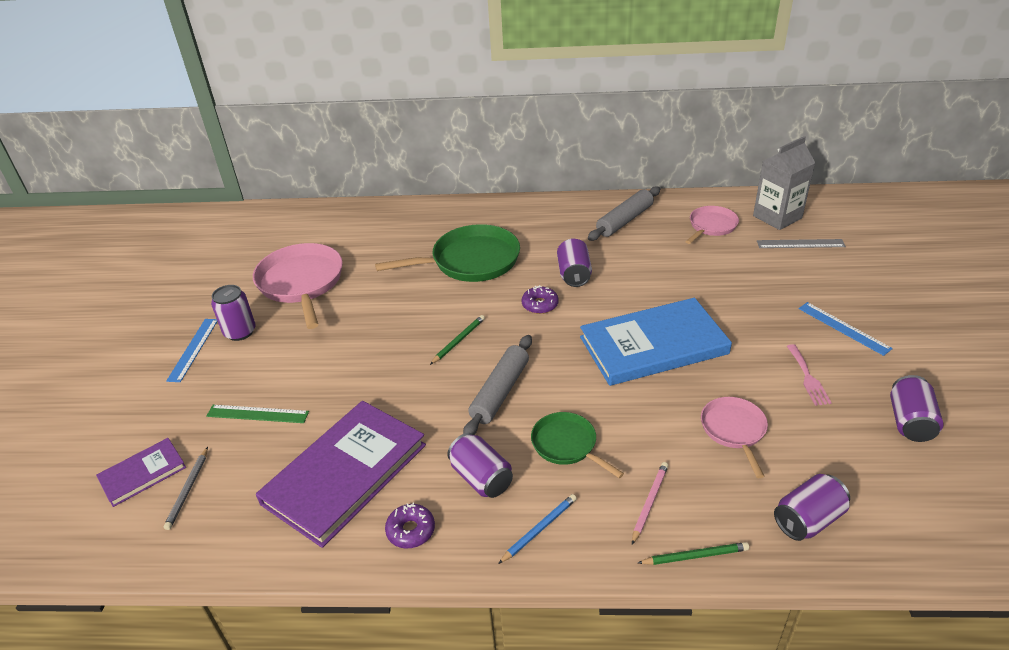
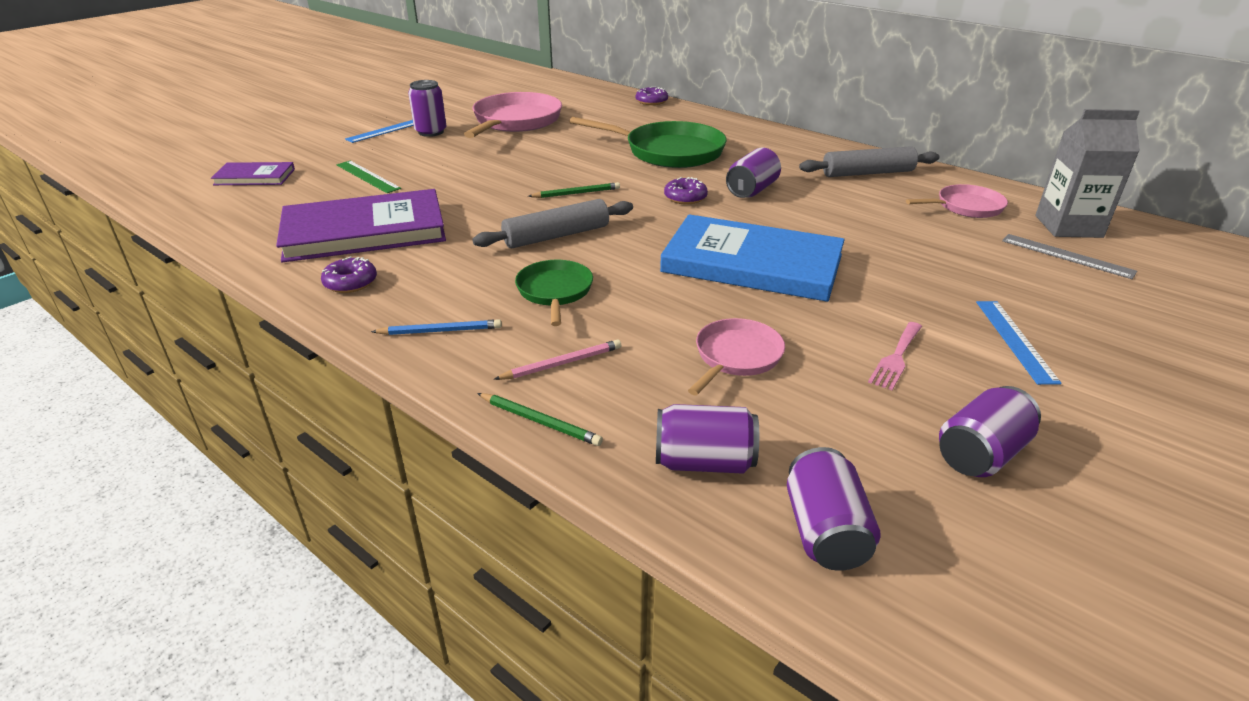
camera: 35 degrees right, 5 degrees down
(188, 489) = (263, 196): grey pencil -> none
(387, 208) = (651, 101): none -> purple donut
(481, 478) = (452, 278): purple can -> purple can (825, 532)

